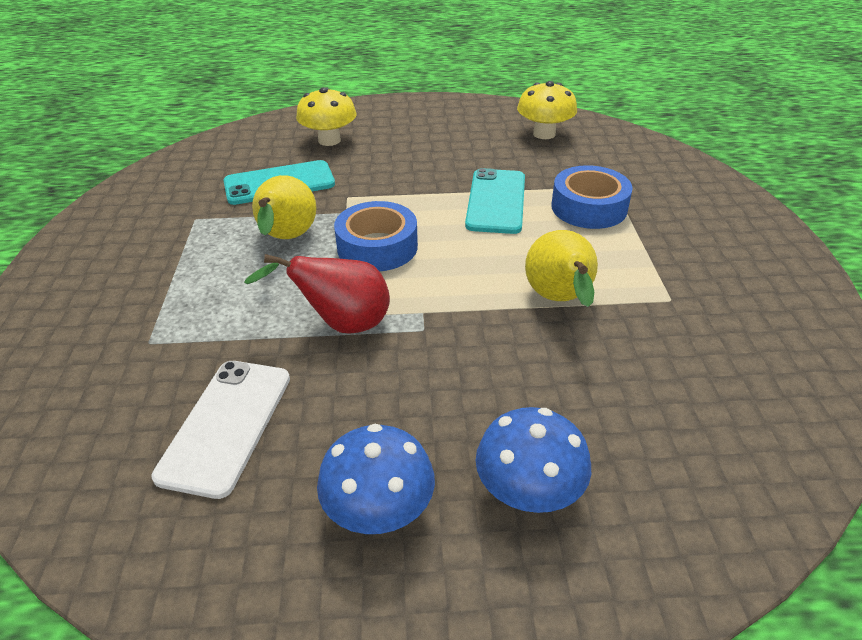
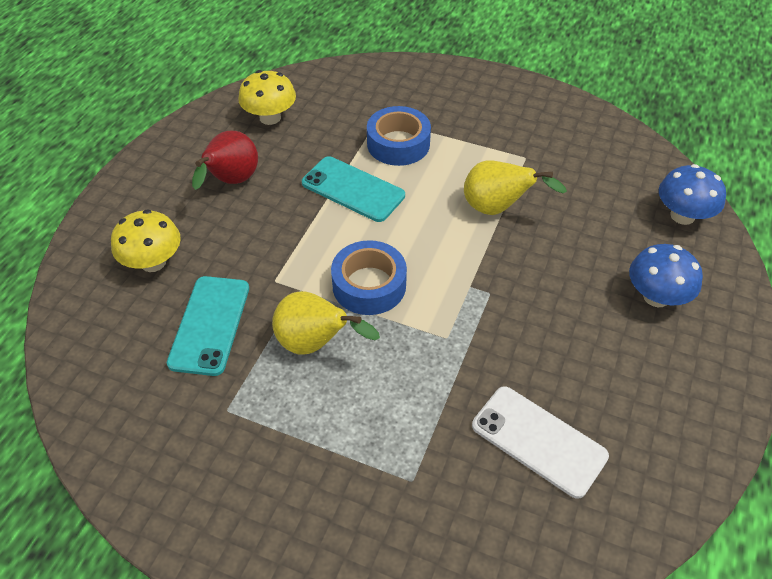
camera: 65 degrees left, 10 degrees up
(341, 324) = (458, 339): red pear -> red pear (231, 182)
(379, 510) = (646, 372): blue mushroom -> blue mushroom (682, 215)

